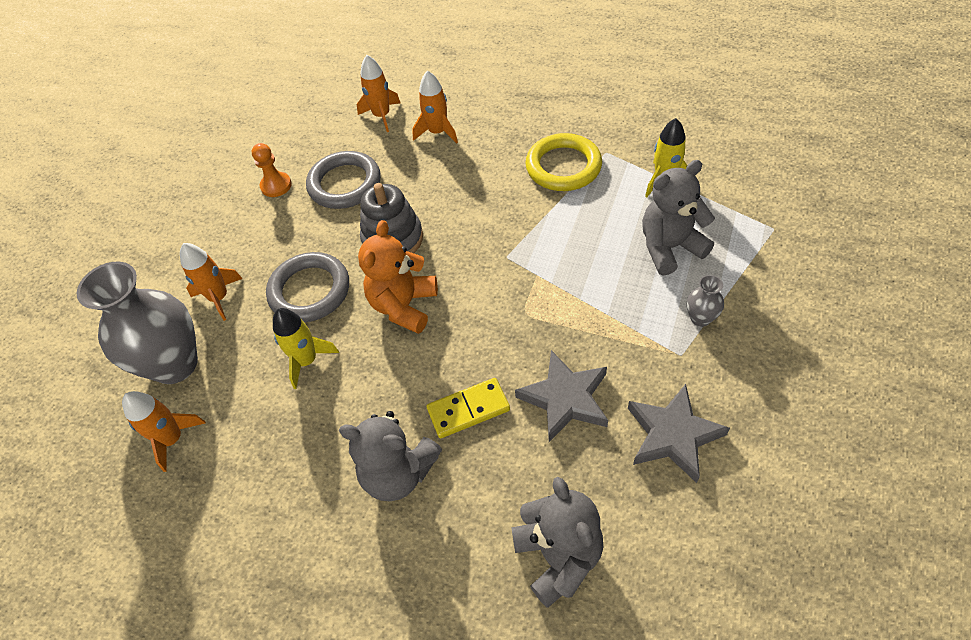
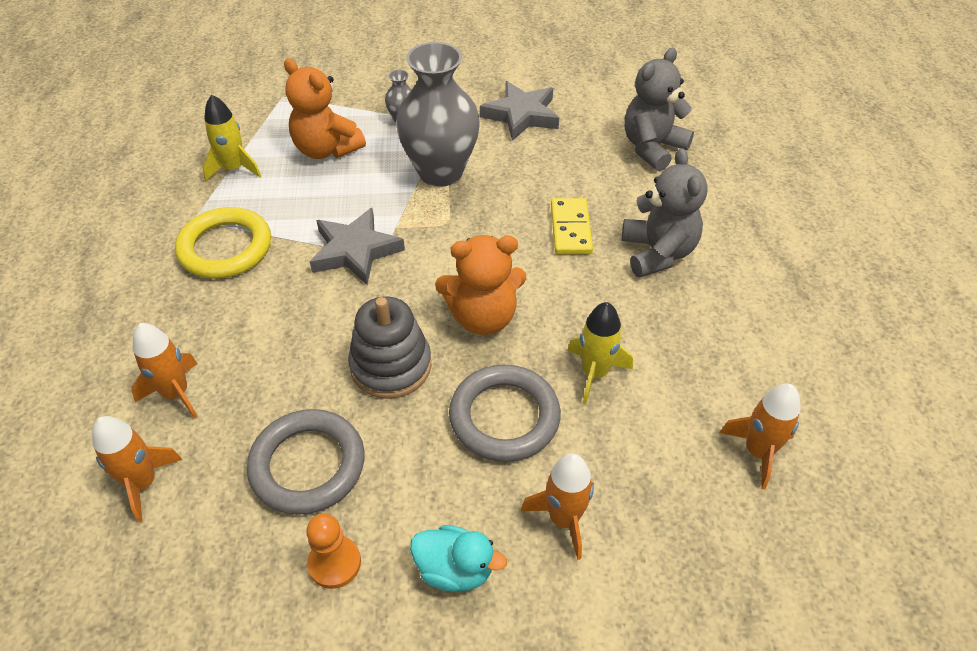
camera: 120 degrees left, 5 degrees down
(175, 364) = (679, 510): grey vase -> grey vase (440, 172)
(232, 236) = (455, 569): none -> turquoise duck
(468, 409) = (570, 229): yellow domino -> yellow domino turned 45 degrees clockwise
(565, 399) = (524, 175): grey star -> grey star (355, 250)
(669, 247) = (326, 149): grey teddy bear -> orange teddy bear

